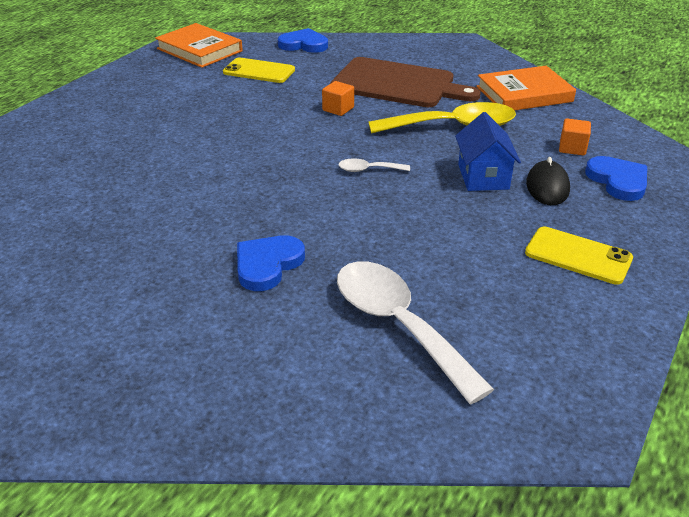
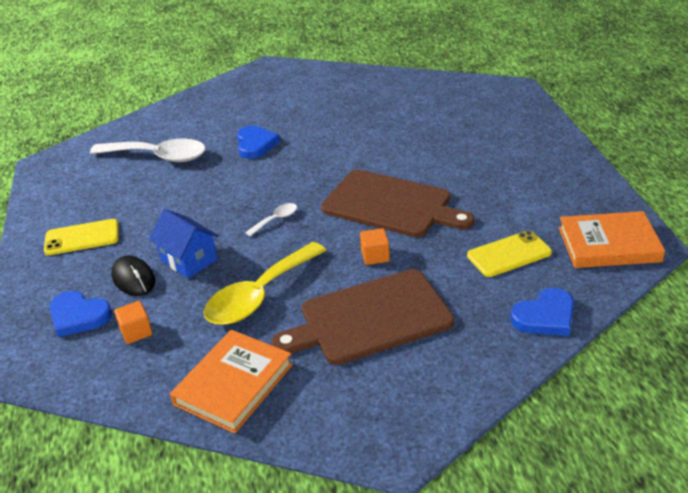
camera: 140 degrees right, 0 degrees up
(264, 132) = (391, 205): none -> brown cutting board

